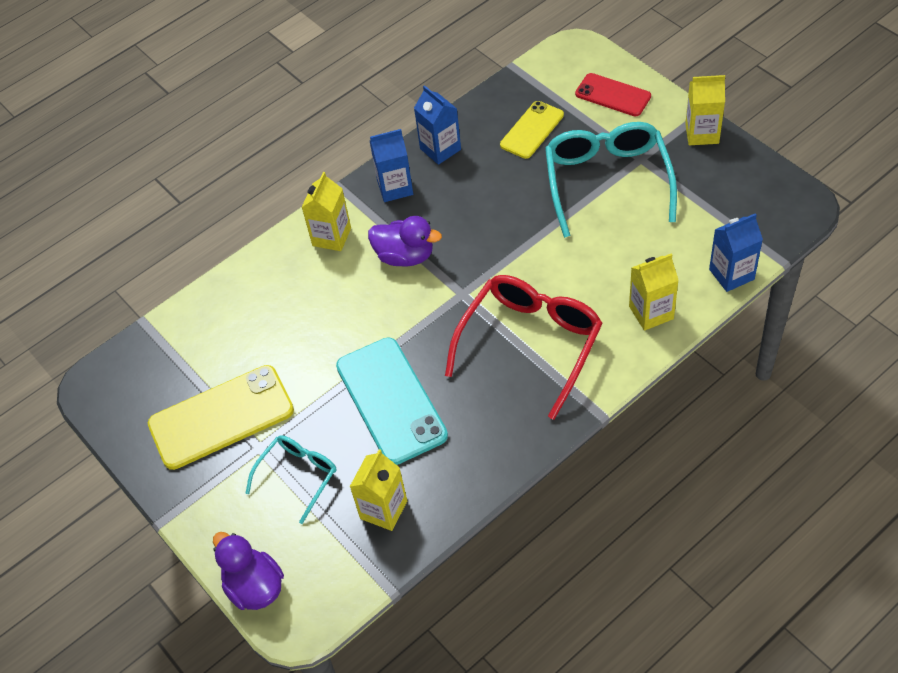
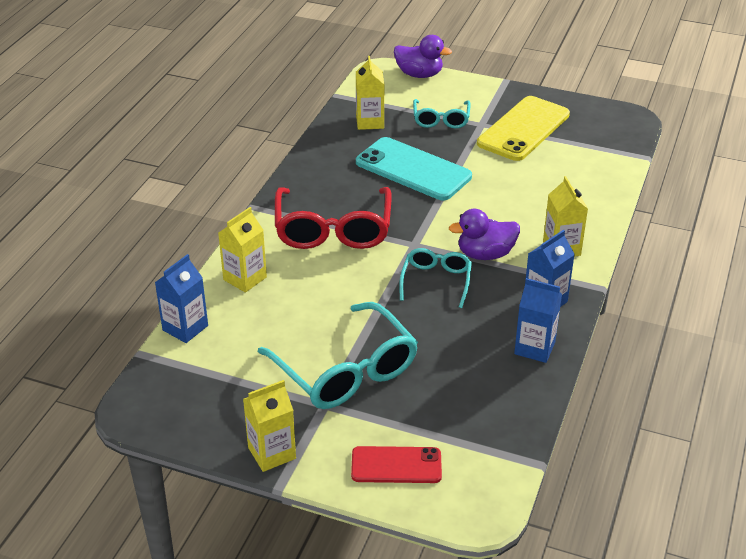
camera: 145 degrees right, 15 degrees down
(472, 242) = (436, 281): none -> turquoise glasses
(532, 130) = (458, 396): yellow phone -> none

